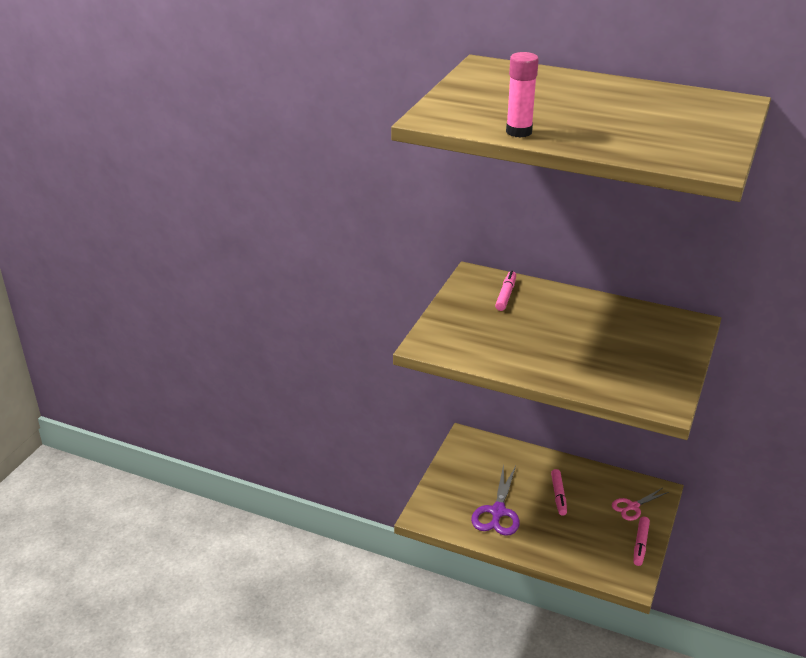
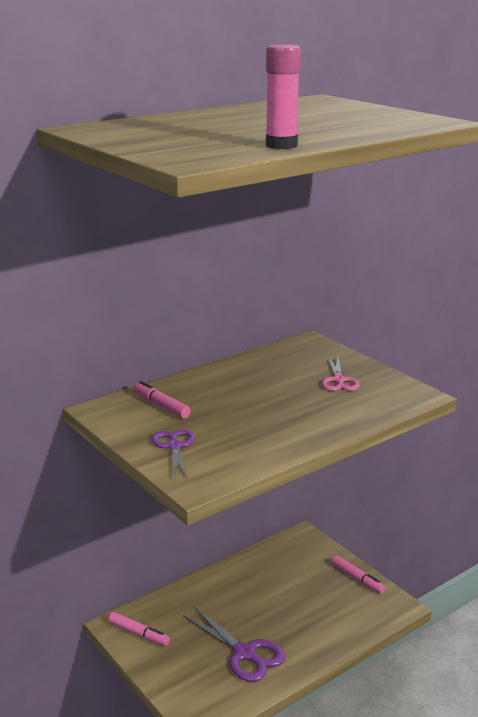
camera: 60 degrees left, 10 degrees down
(459, 320) = (174, 446): none -> purple scissors
(558, 495) = (257, 599): pink marker -> pink marker (139, 634)
(632, 507) = (309, 560): pink scissors -> pink scissors (338, 380)

